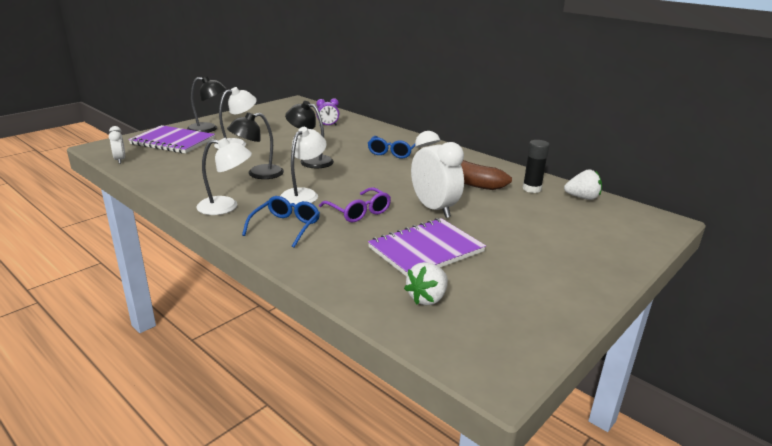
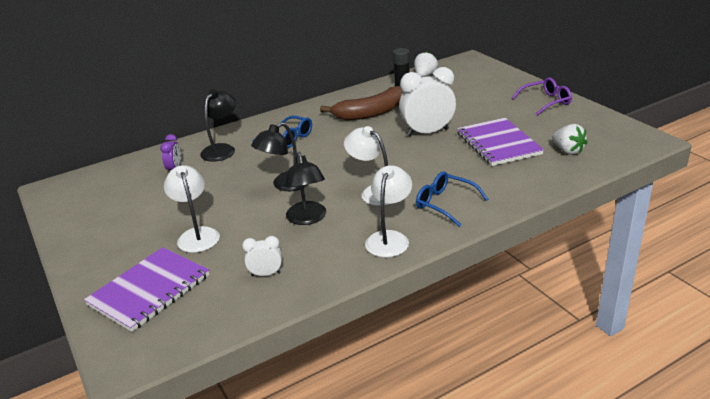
camera: 70 degrees left, 5 degrees up
(120, 160) = (198, 335): white clock -> white clock (266, 274)
(208, 129) = (117, 260): black lamp -> black lamp (222, 149)
(358, 212) = (423, 166): purple glasses -> purple glasses (546, 102)

